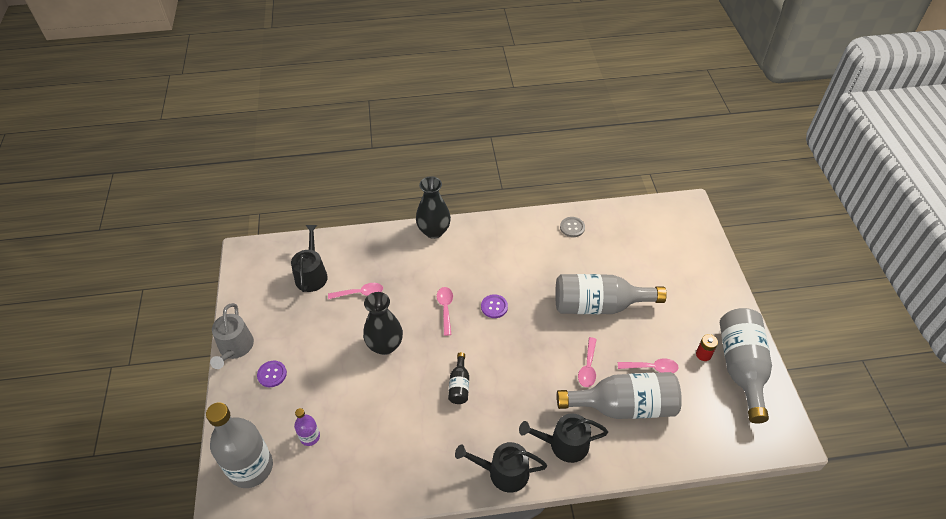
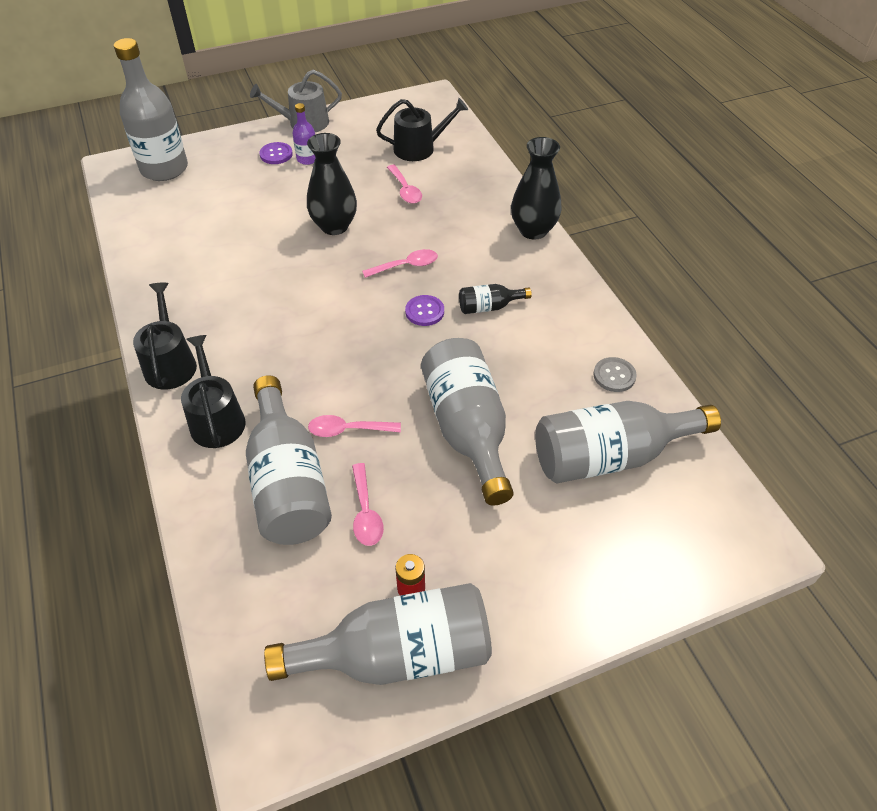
camera: 75 degrees right, 0 degrees up
(310, 437) = (203, 198): purple bottle -> purple bottle (307, 159)
(459, 385) = (290, 300): black bottle -> black bottle (489, 307)
(629, 246) = (610, 456): none -> grey bottle

